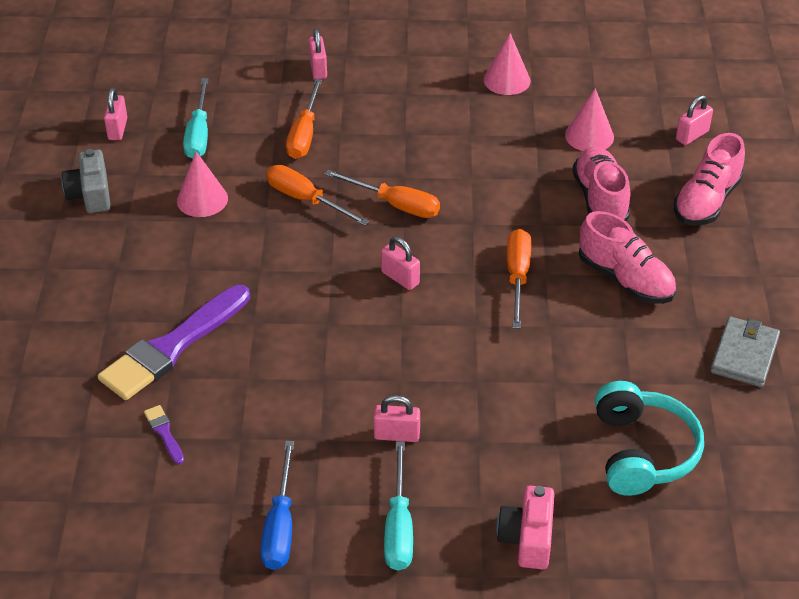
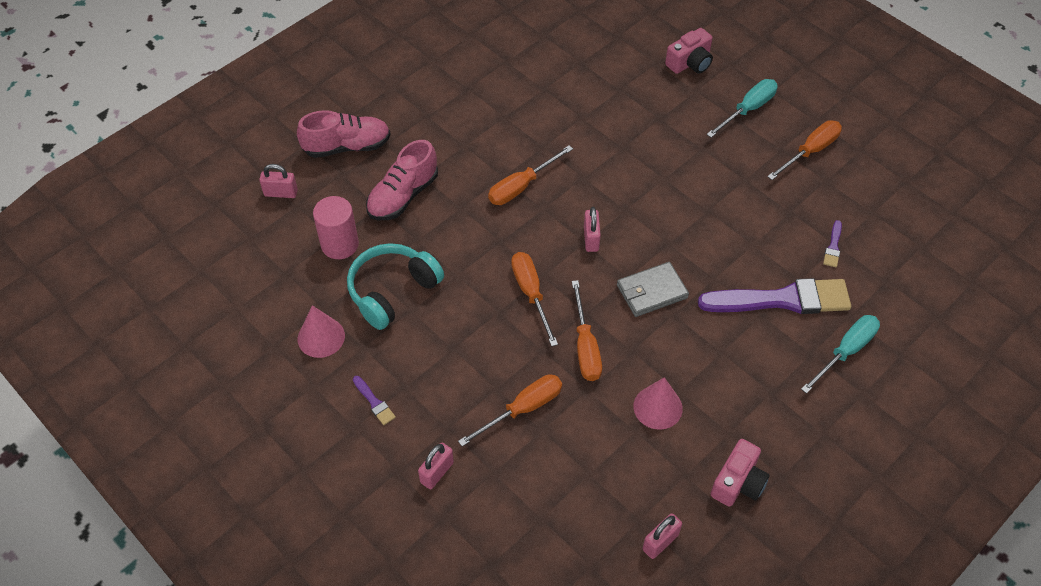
camera: 135 degrees left, 10 degrees up
(90, 194) = (738, 482): grey camera -> pink camera
(198, 134) = (601, 479): turquoise screwdriver -> turquoise screwdriver (846, 351)
(280, 526) = (810, 151): blue screwdriver -> orange screwdriver
(396, 435) = (700, 151): pink padlock -> none
(414, 73) = (374, 402): none -> purple brush
(589, 136) = (340, 244): pink cone -> pink cylinder
(625, 279) = (464, 139): pink shoe -> none
(642, 451) = (584, 57): turquoise headphones -> turquoise headphones (392, 291)
(744, 355) = (466, 59): grey wallet -> grey wallet (651, 291)

